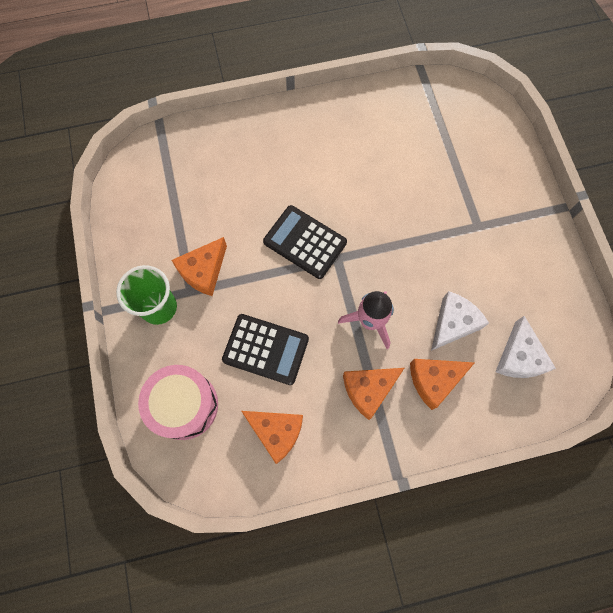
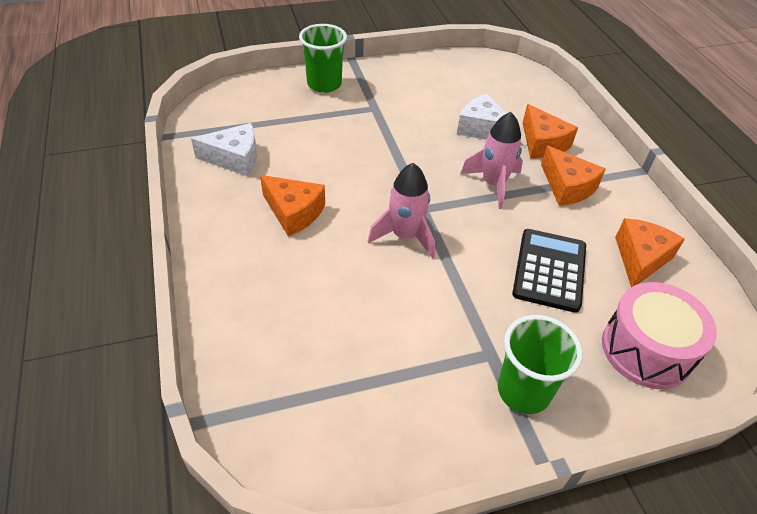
camera: 95 degrees left, 25 degrees down
(203, 271) = (459, 340): orange cheese -> orange cheese (294, 212)
(305, 242) = (405, 236): black calculator -> pink rocket
(512, 182) = (324, 84): none -> green cup
(518, 357) = (504, 94): white cheese -> white cheese (235, 158)

